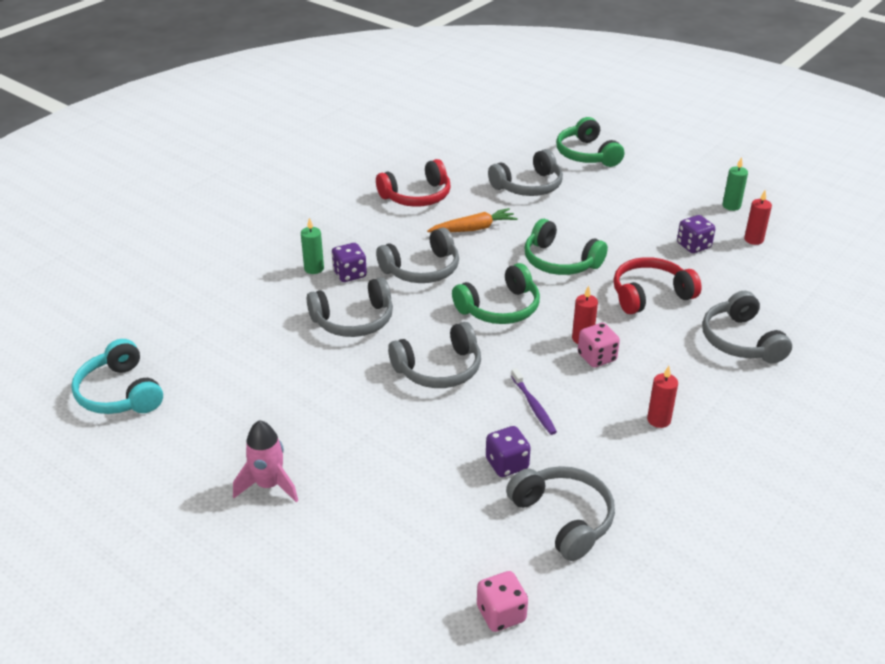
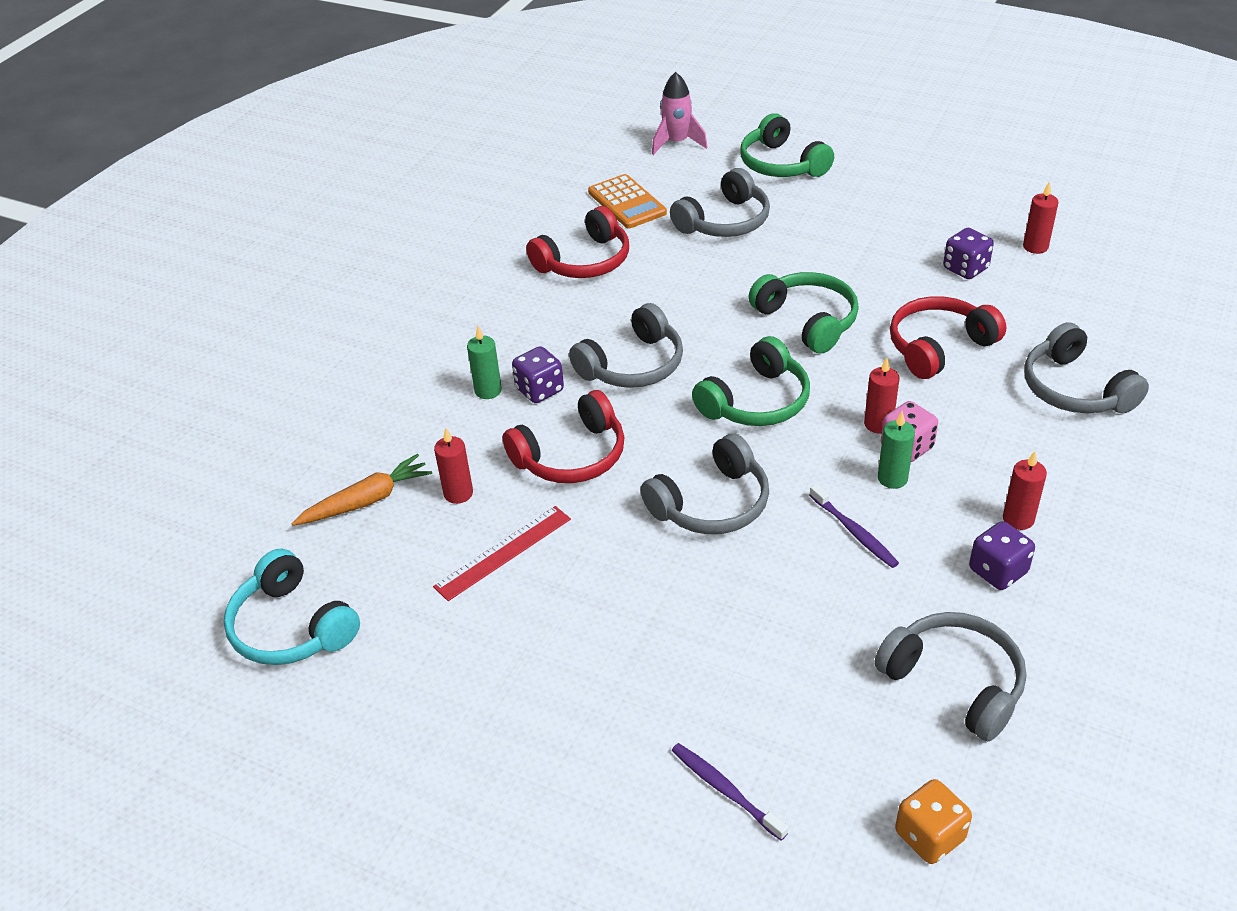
camera: 10 degrees left, 5 degrees up
(266, 330) = (458, 493): none -> red candle
(269, 485) = (552, 720): pink rocket -> pink rocket (677, 143)
(281, 373) = (503, 553): none -> red ruler
(354, 320) = (571, 456): grey headphones -> red headphones
(369, 554) = (725, 790): none -> purple toothbrush
(463, 163) = (627, 202): none -> orange calculator
(473, 229) = (677, 295): orange carrot -> orange carrot (366, 501)
(501, 614) = (929, 836): pink dice -> orange dice
(507, 464) = (853, 621): purple dice -> purple dice (998, 571)
(560, 261) = (807, 321): green headphones -> green headphones turned 150 degrees counterclockwise
(731, 206) = (990, 205): green candle -> green candle (892, 478)

